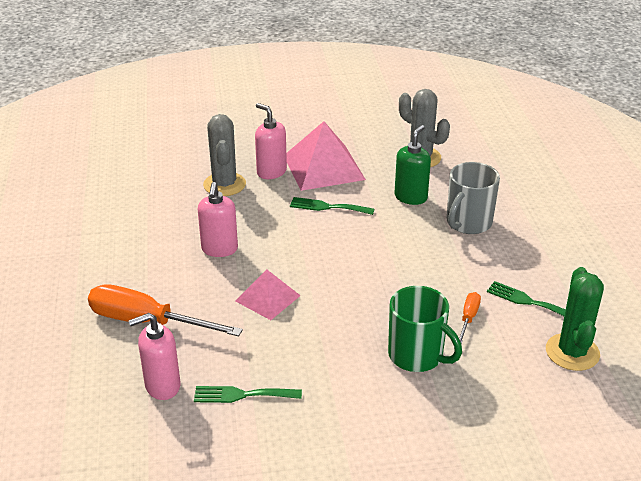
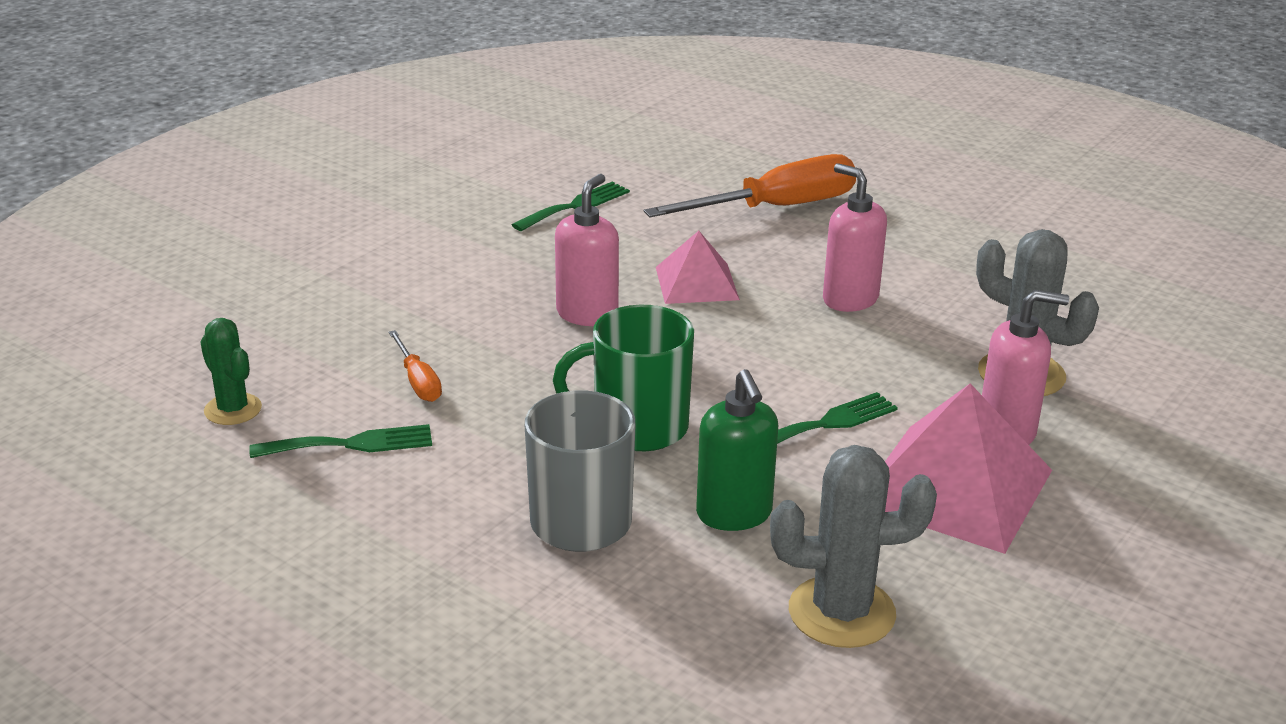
camera: 135 degrees right, 5 degrees down
(162, 386) = (661, 179): pink soap dispenser -> pink soap dispenser (587, 314)
(417, 356) = (436, 314): green mug -> green mug (637, 427)
(572, 352) = (233, 409): green cactus -> green cactus, size x0.62

